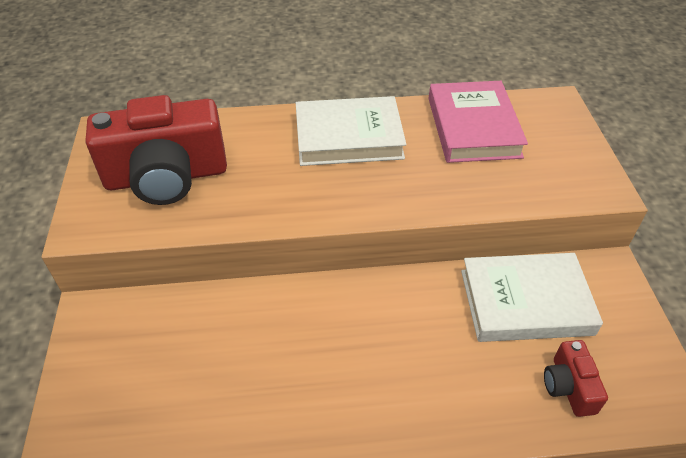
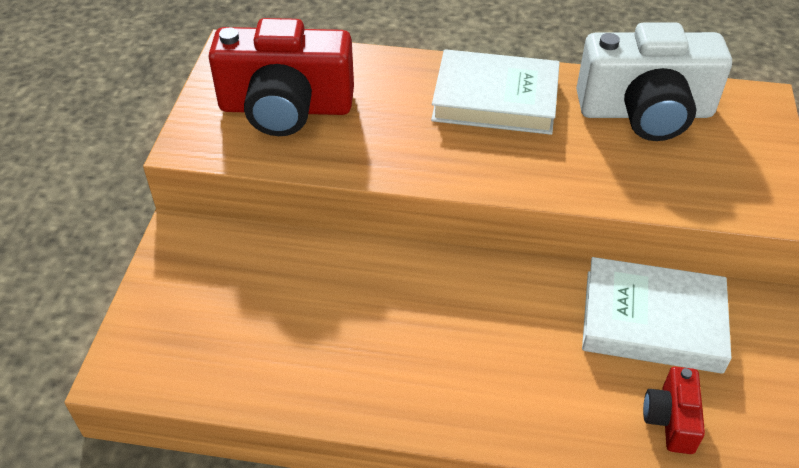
camera: 15 degrees right, 0 degrees up
(473, 127) = (645, 112): pink book -> white camera

